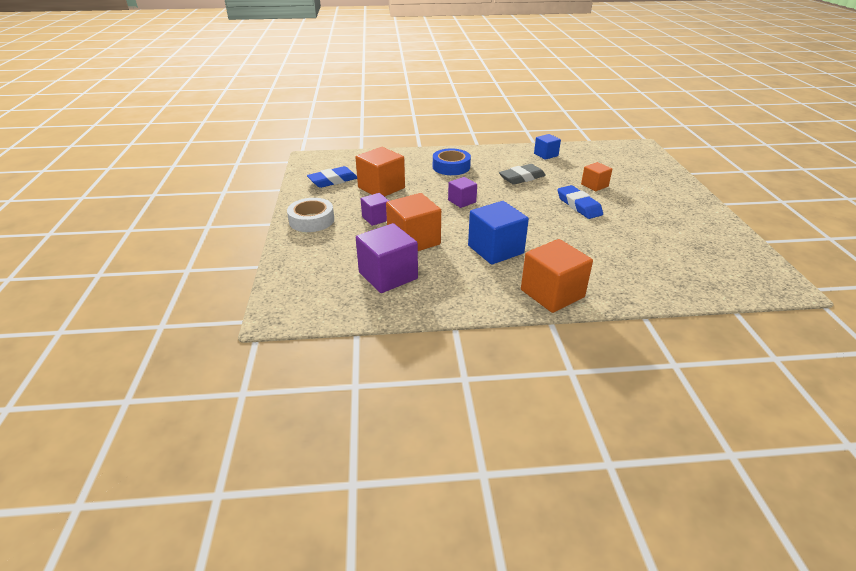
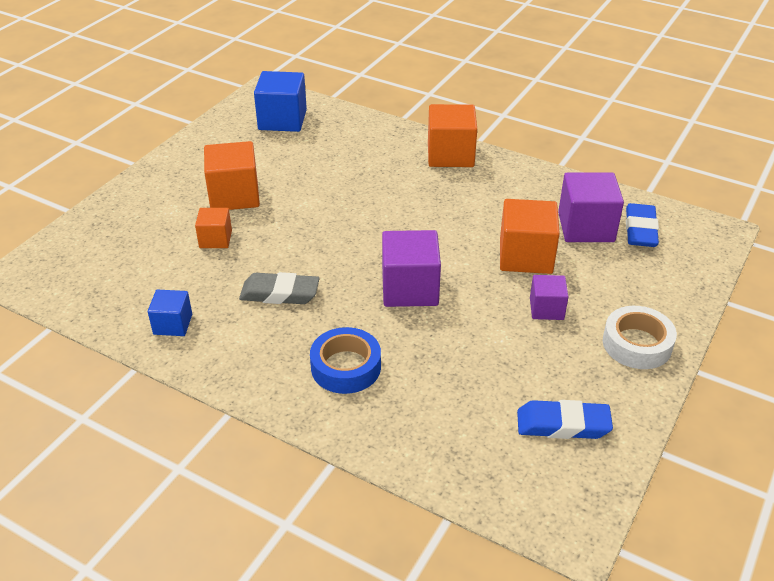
camera: 145 degrees left, 5 degrees up
(381, 188) = (496, 368): orange cube -> orange cube (234, 196)
(462, 201) = (410, 289): purple cube -> purple cube, size x1.74
(495, 249) = (449, 210): blue cube -> blue cube (282, 120)
(578, 205) = (285, 221): blue eraser -> blue eraser (640, 230)

